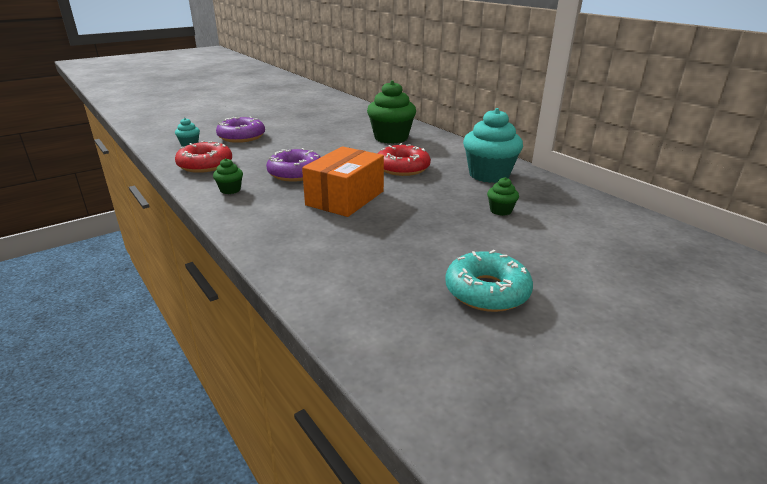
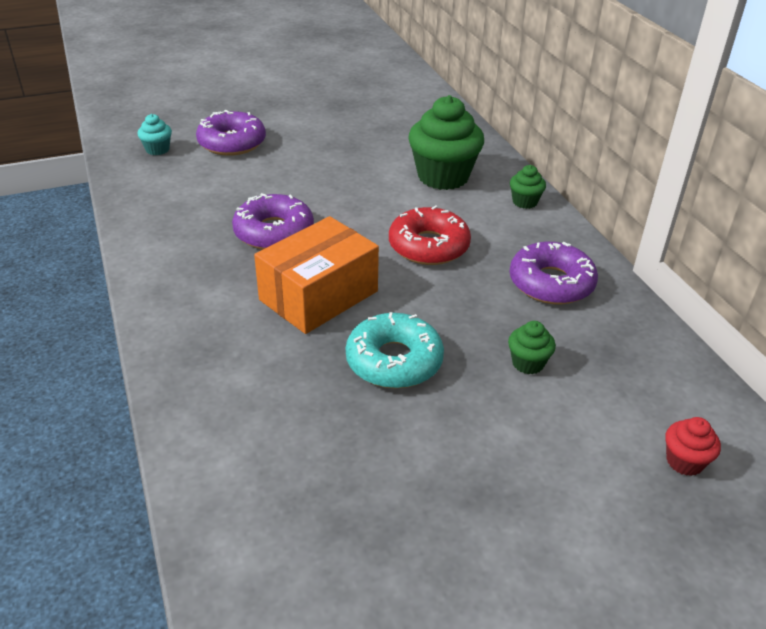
camera: 15 degrees right, 10 degrees up
(205, 165) = (162, 195): red donut -> none
(230, 190) = (175, 251): green cupcake -> green cupcake (524, 202)
(487, 291) = (424, 515): turquoise donut -> turquoise donut (394, 361)
(489, 175) = (551, 283): turquoise cupcake -> purple donut
(624, 240) = (684, 461): none -> red cupcake

